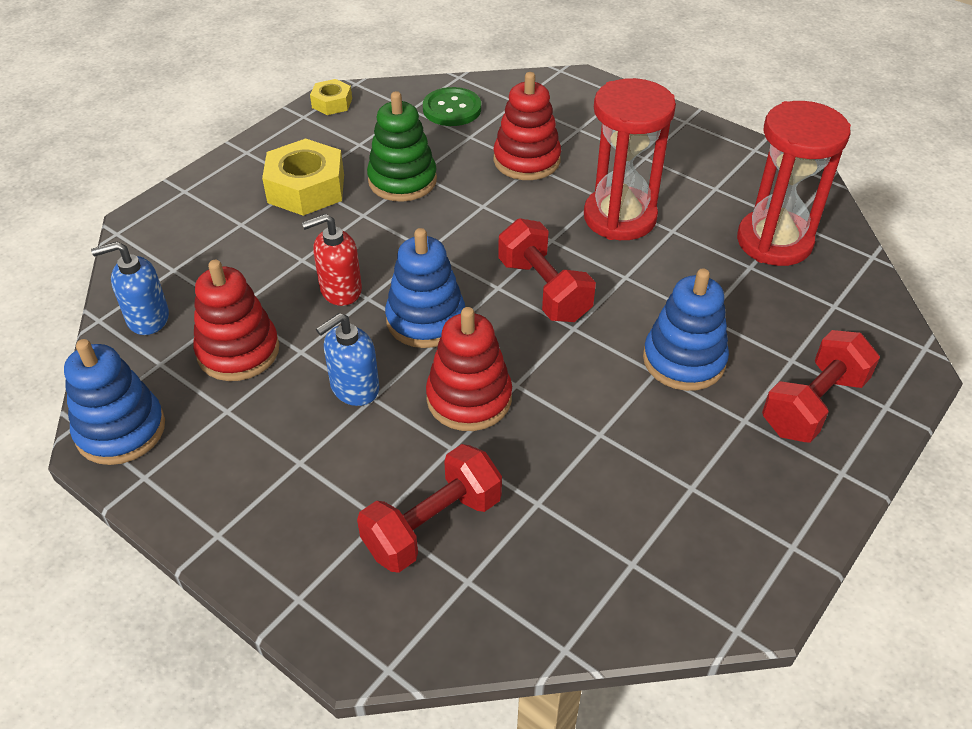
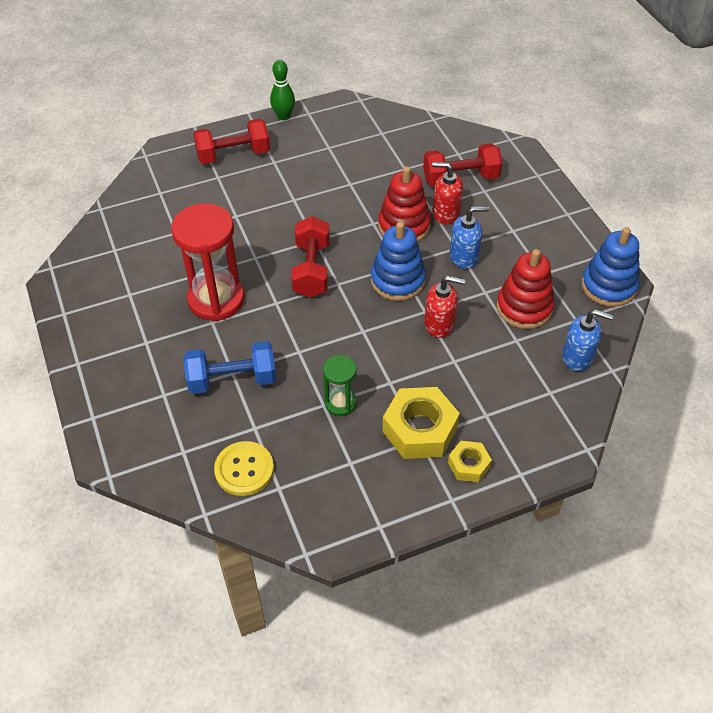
camera: 150 degrees left, 5 degrees up
(332, 103) = (344, 533): yellow nut -> yellow nut (469, 465)
(402, 180) = (340, 403): green stacking toy -> green hourglass
(420, 446) = (445, 213): none -> red soap dispenser
(452, 109) = (244, 469): green button -> yellow button
(526, 160) = (232, 380): red stacking toy -> blue dumbbell
(684, 360) = (273, 199): blue stacking toy -> none
(774, 241) = (142, 241): red hourglass -> none
(824, 517) = (283, 116): none -> green bowling pin

